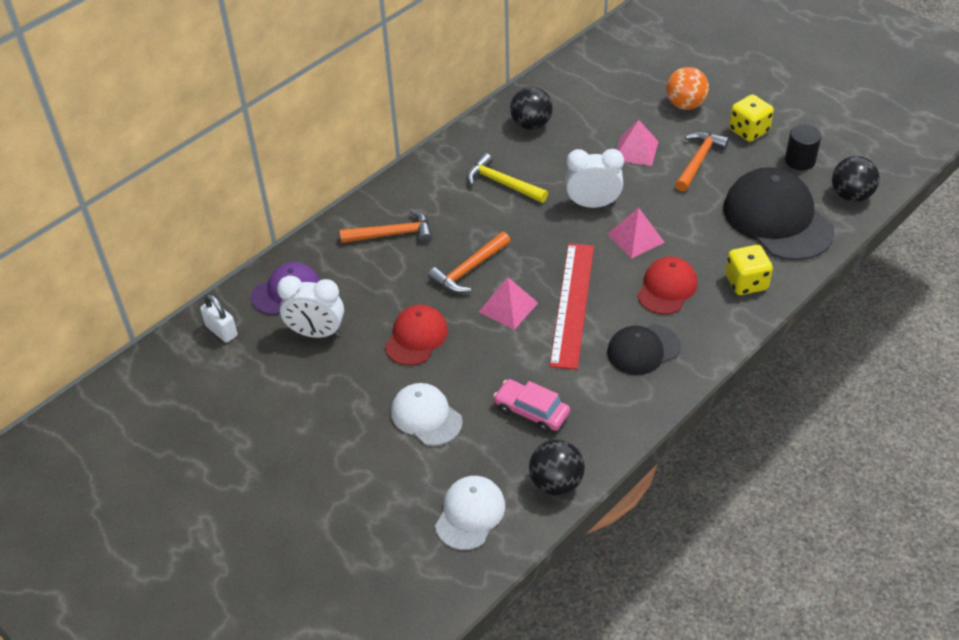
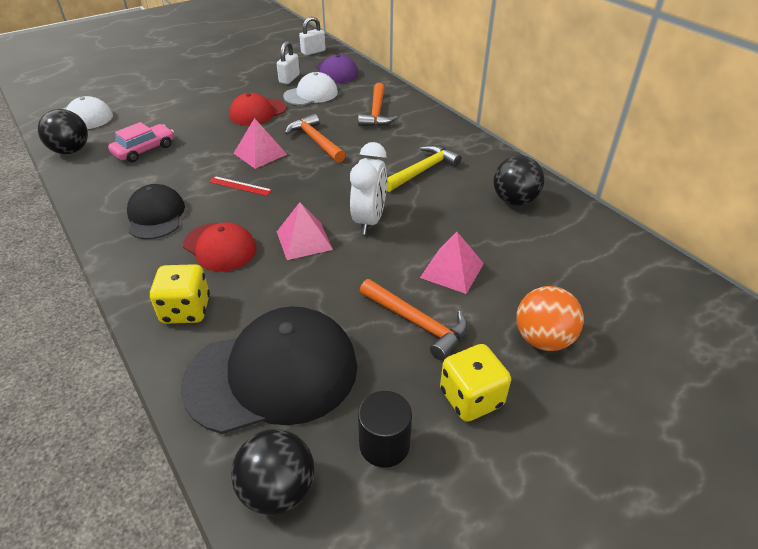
camera: 100 degrees right, 5 degrees down
(316, 333) = (289, 79): white clock -> white padlock
(416, 337) = (257, 112): red cap -> red cap turned 105 degrees clockwise
(426, 416) = (180, 109): white cap -> white cap (311, 94)
(572, 304) = (240, 186): red ruler -> red ruler, size x0.42

